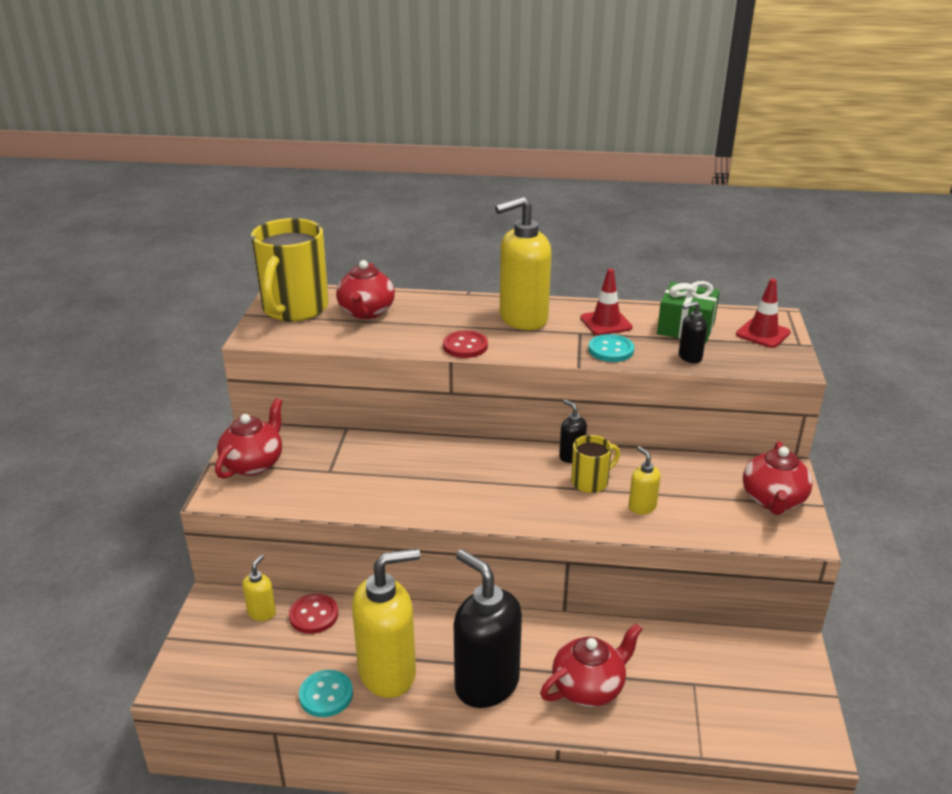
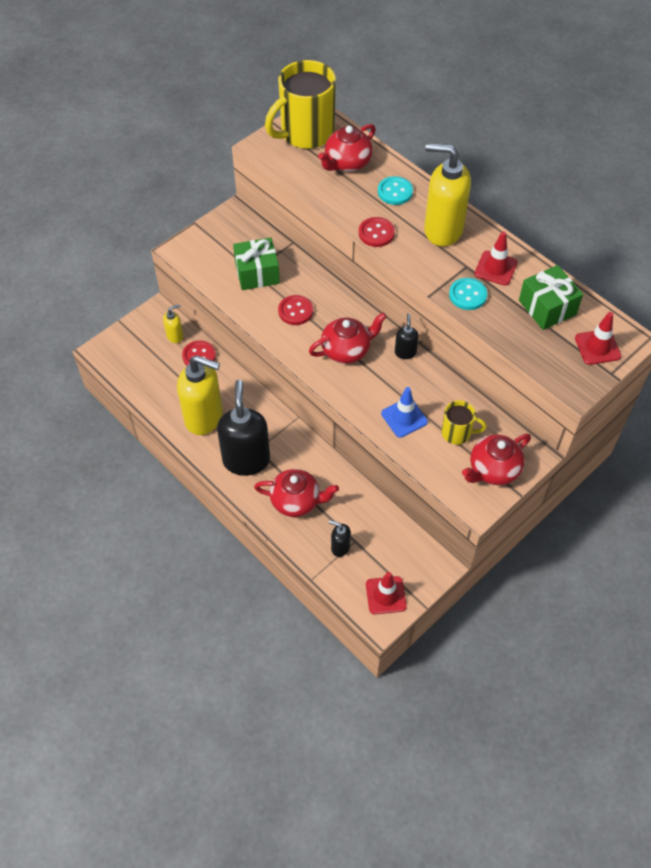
camera: 40 degrees right, 25 degrees up
(254, 464) = (216, 238): red teapot -> red teapot (346, 350)
(326, 695) = (164, 408): turquoise button -> turquoise button (395, 192)
(337, 470) = (257, 273): none -> green gift
(419, 480) = (295, 311): none -> red button
(591, 482) = (394, 379): yellow mug -> yellow mug (457, 433)
(642, 507) = (404, 418): yellow soap dispenser -> blue traffic cone
(689, 357) = (514, 335): black soap dispenser -> black soap dispenser (340, 547)
(788, 714) = (385, 595): none -> red traffic cone

